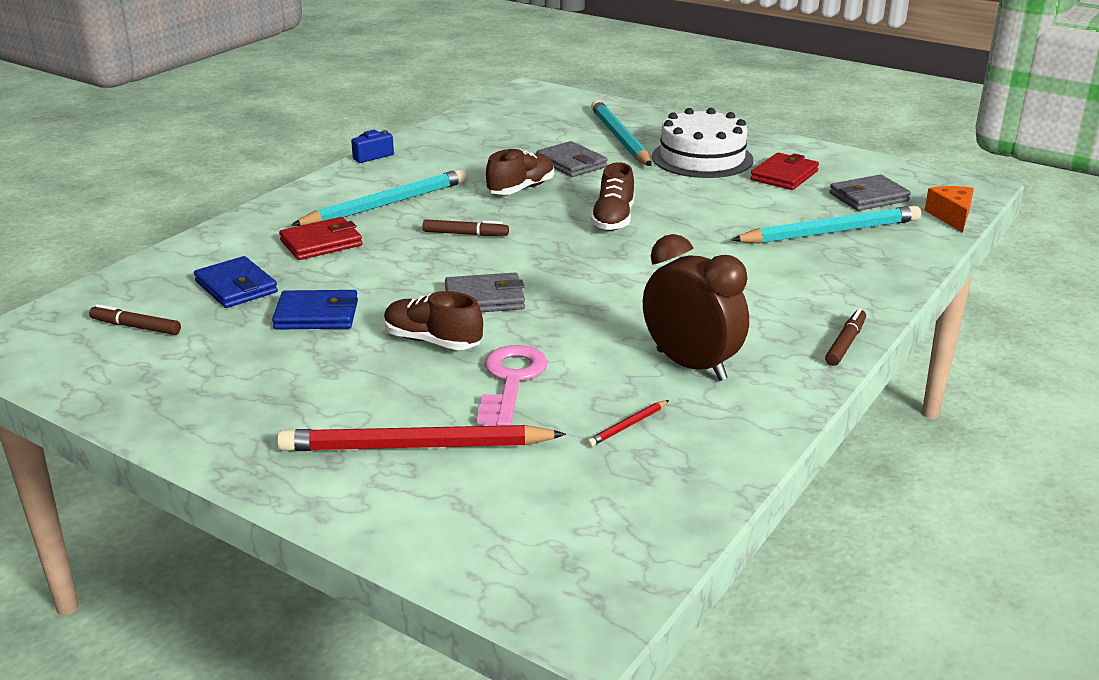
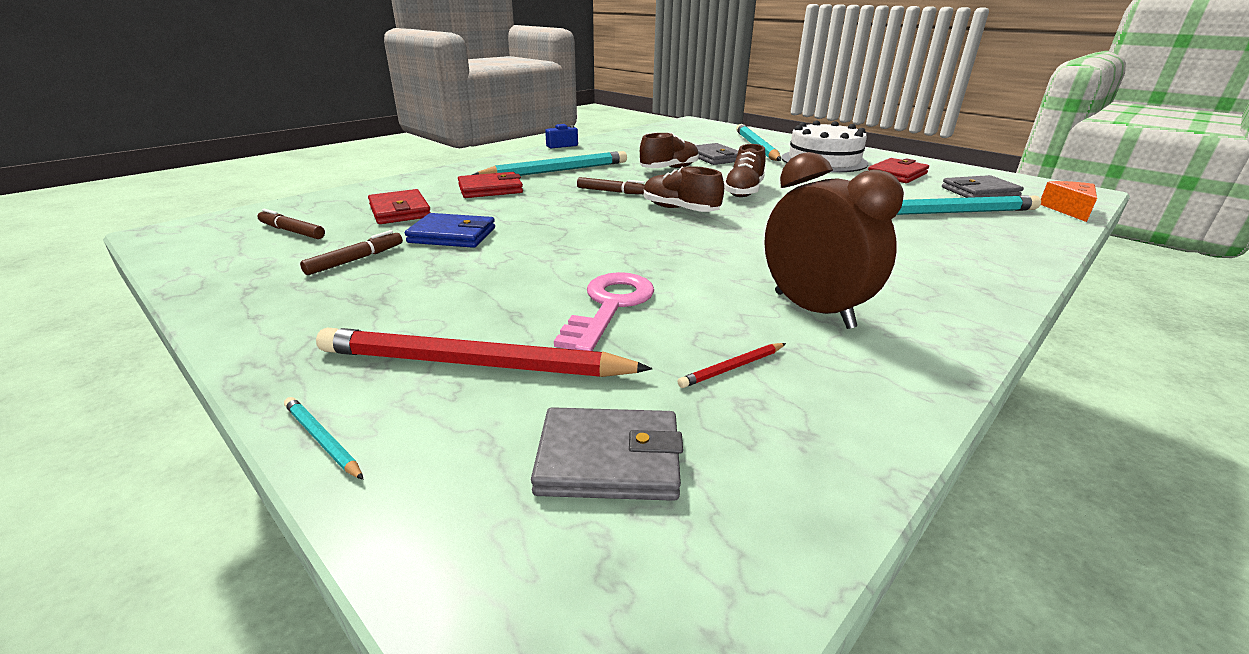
camera: 10 degrees right, 0 degrees up
(236, 287) = (400, 211): blue wallet -> red wallet
(333, 515) = (322, 440): none -> turquoise pencil
(432, 341) = (546, 264): brown shoe -> brown shoe (680, 209)
(484, 298) = (611, 235): grey wallet -> grey wallet (609, 459)
(845, 343) = (992, 305): brown marker -> brown marker (356, 260)

